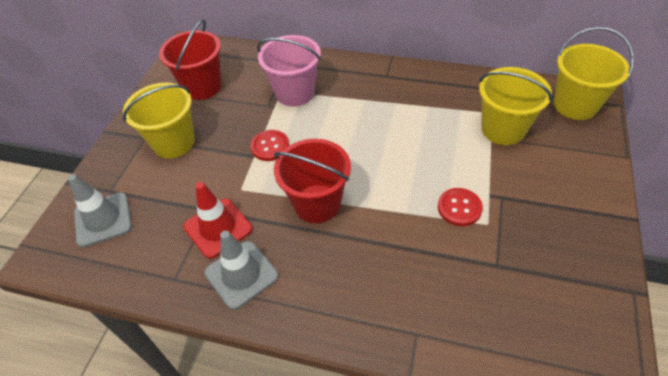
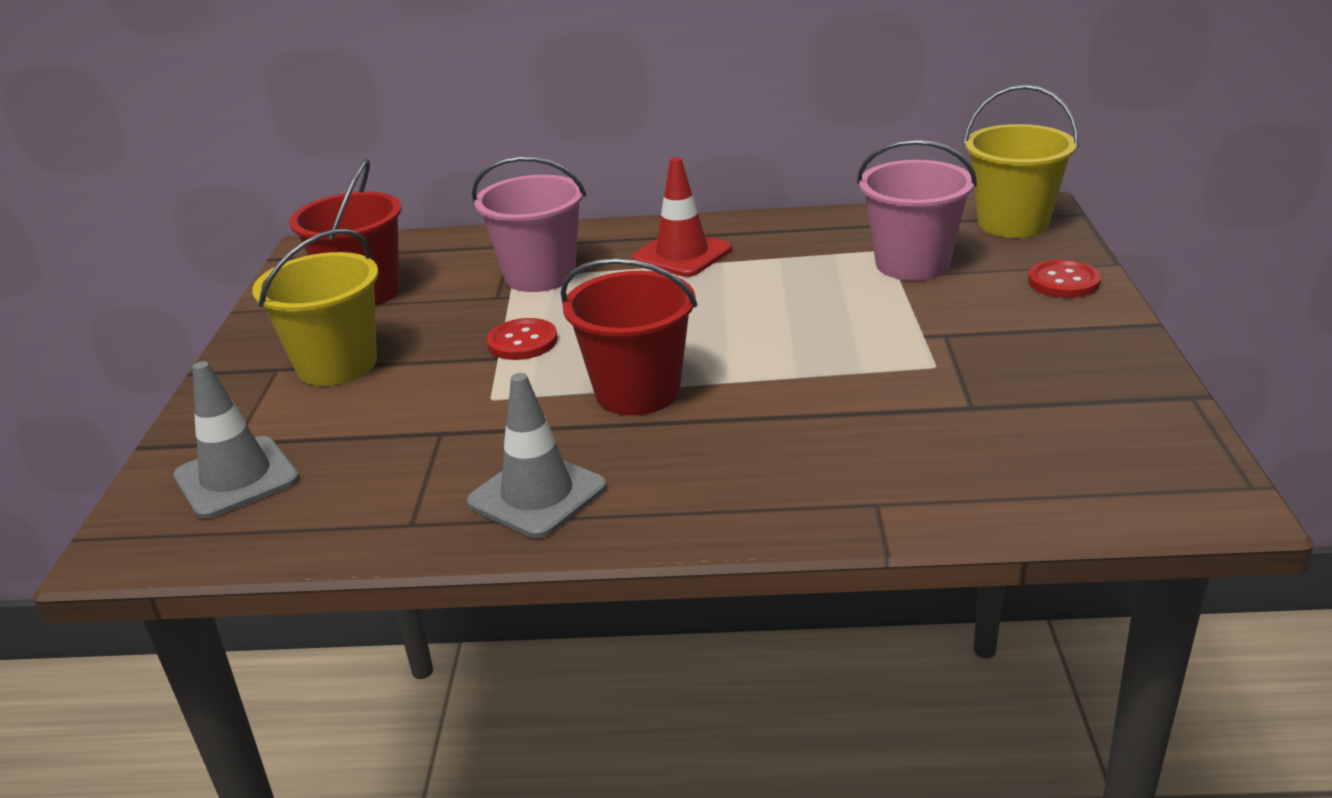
camera: 15 degrees left, 20 degrees down
(218, 228) = (468, 449): red traffic cone -> red traffic cone (682, 254)
(459, 208) = (882, 357): red button -> red button (1063, 282)
(503, 129) = (912, 264): yellow bucket -> pink bucket

